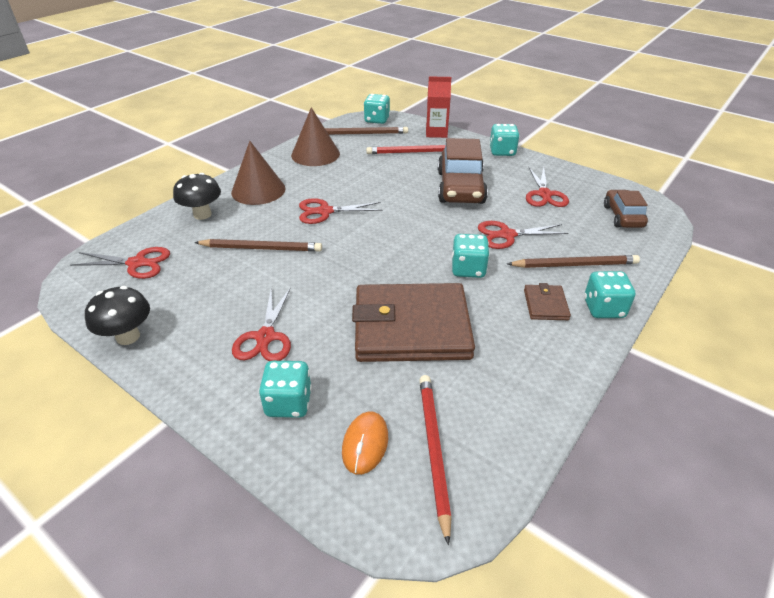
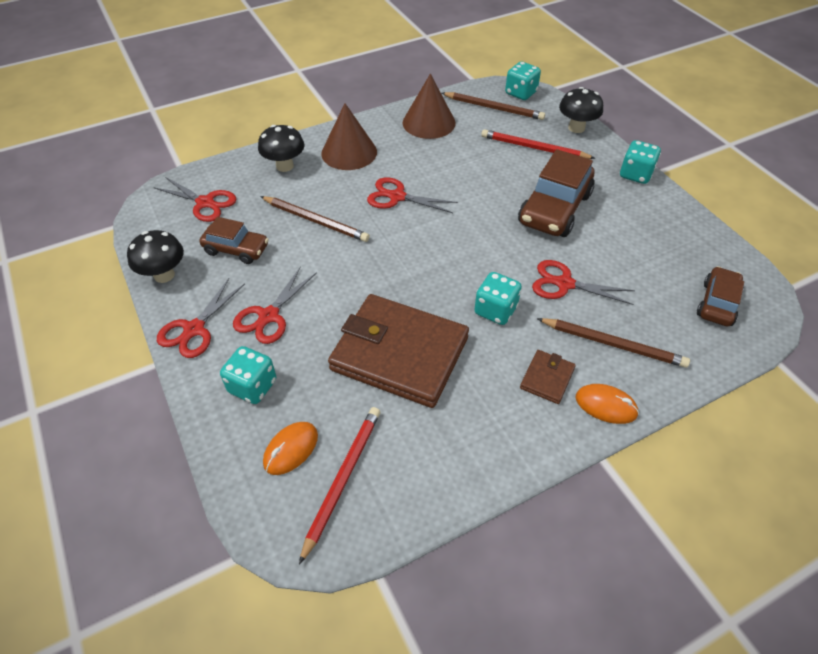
camera: 25 degrees right, 10 degrees up
(195, 292) = (236, 249): none -> brown car
(436, 133) = (576, 128): red carton -> black mushroom
(544, 194) = (644, 246): red scissors -> red scissors (194, 329)
(603, 308) = (606, 405): turquoise dice -> orange mouse

